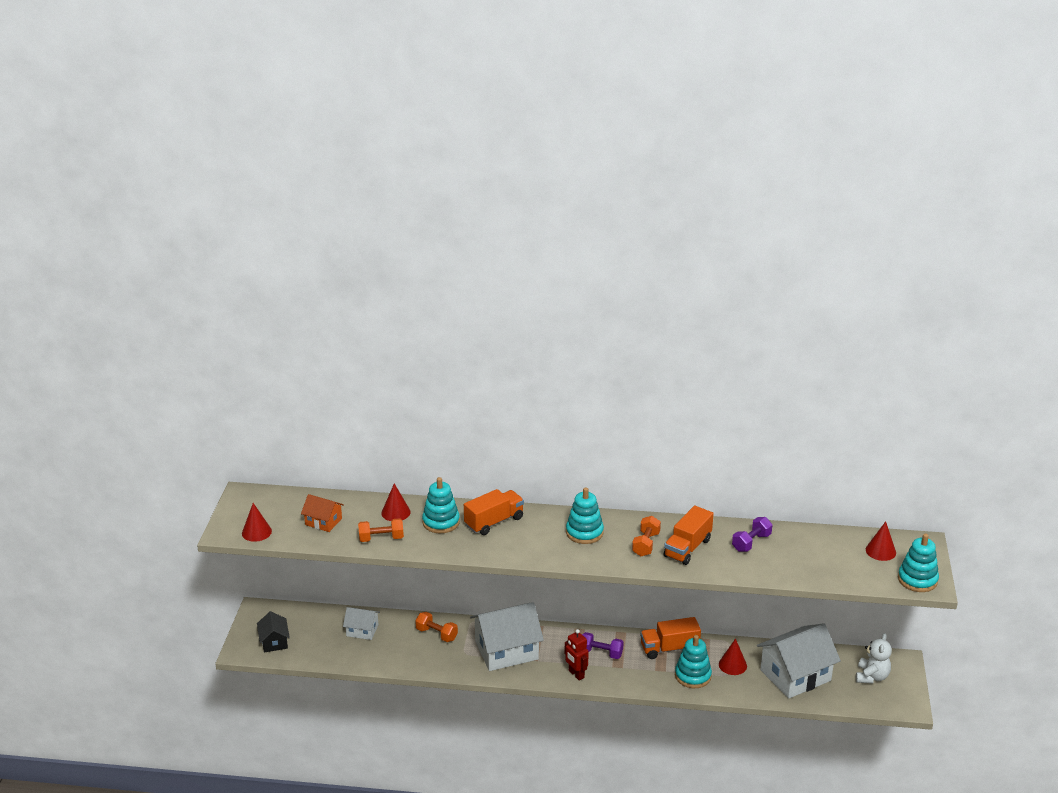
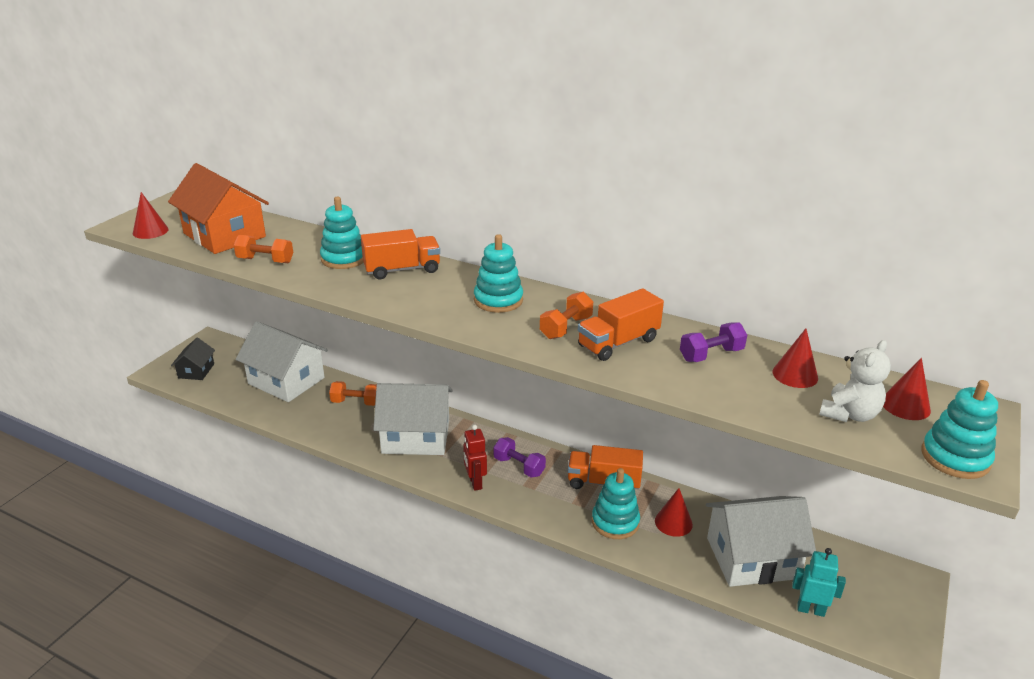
camera: 20 degrees right, 0 degrees up
(323, 521) = (225, 235): orange house -> orange house, size x1.94
(362, 630) = (286, 381): white house -> white house, size x1.94
(396, 512) = (305, 241): red cone -> red cone (795, 375)
(436, 634) = (356, 402): orange dumbbell -> orange dumbbell turned 45 degrees counterclockwise
(844, 699) = (810, 610): none -> turquoise robot
(871, 677) = (862, 590): white teddy bear -> white teddy bear (849, 414)

